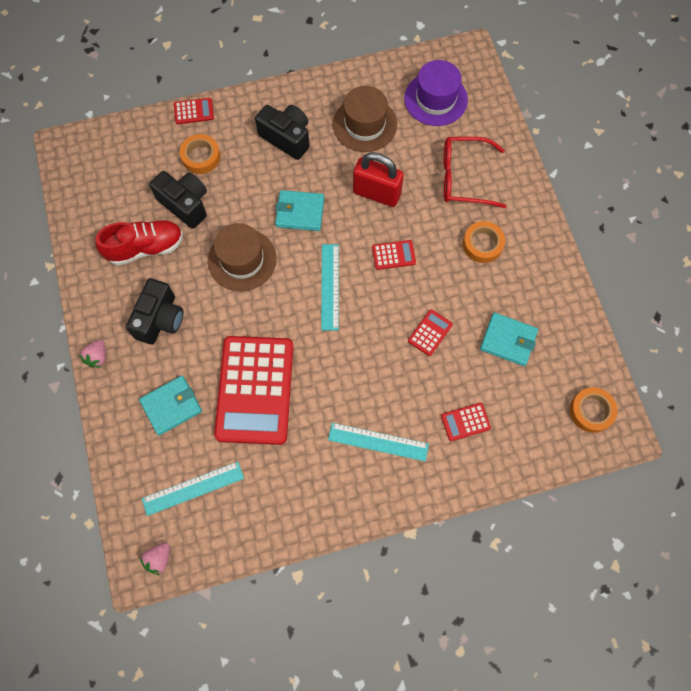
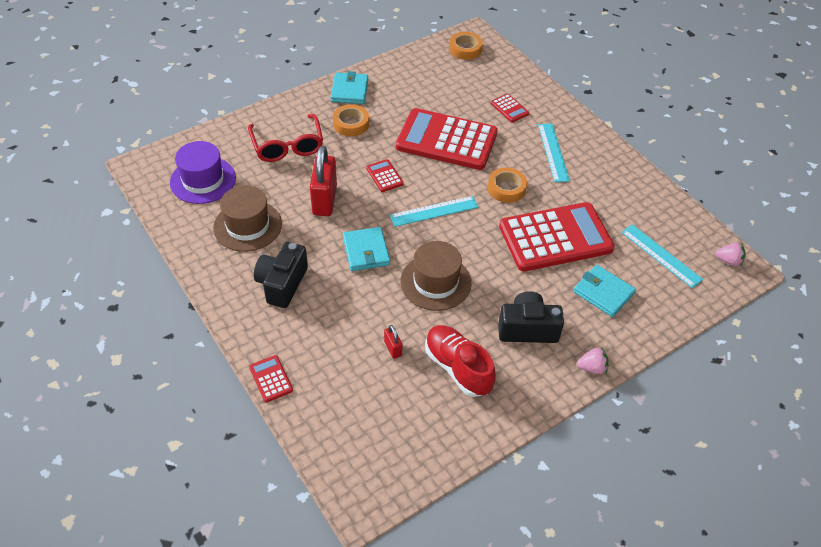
camera: 110 degrees left, 20 degrees down
(185, 204) = (393, 348): black camera -> red padlock
(201, 157) = (329, 353): orange tape -> orange tape (506, 188)
(430, 333) = (446, 140): red calculator -> red calculator, size x2.49
(508, 340) = (431, 97): turquoise wallet -> turquoise wallet (349, 90)

